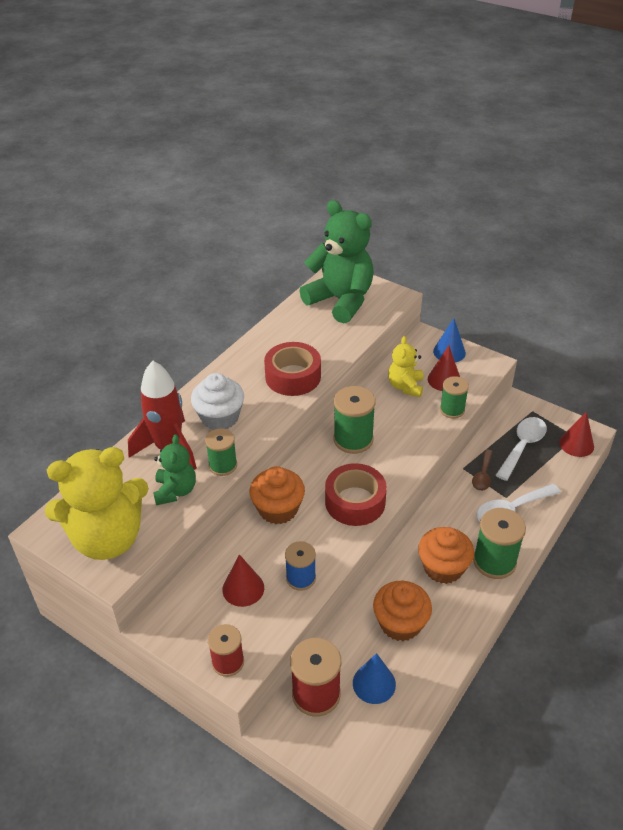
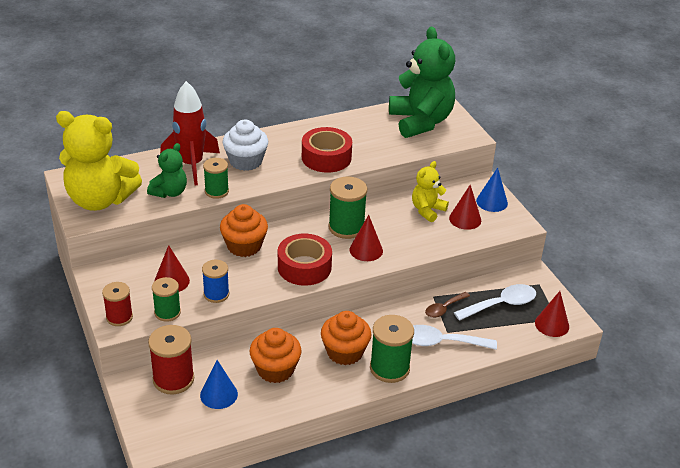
camera: 30 degrees right, 5 degrees down
(392, 454) = (366, 250): none -> red cone
(452, 410) = (448, 242): green spool -> green spool (167, 312)

